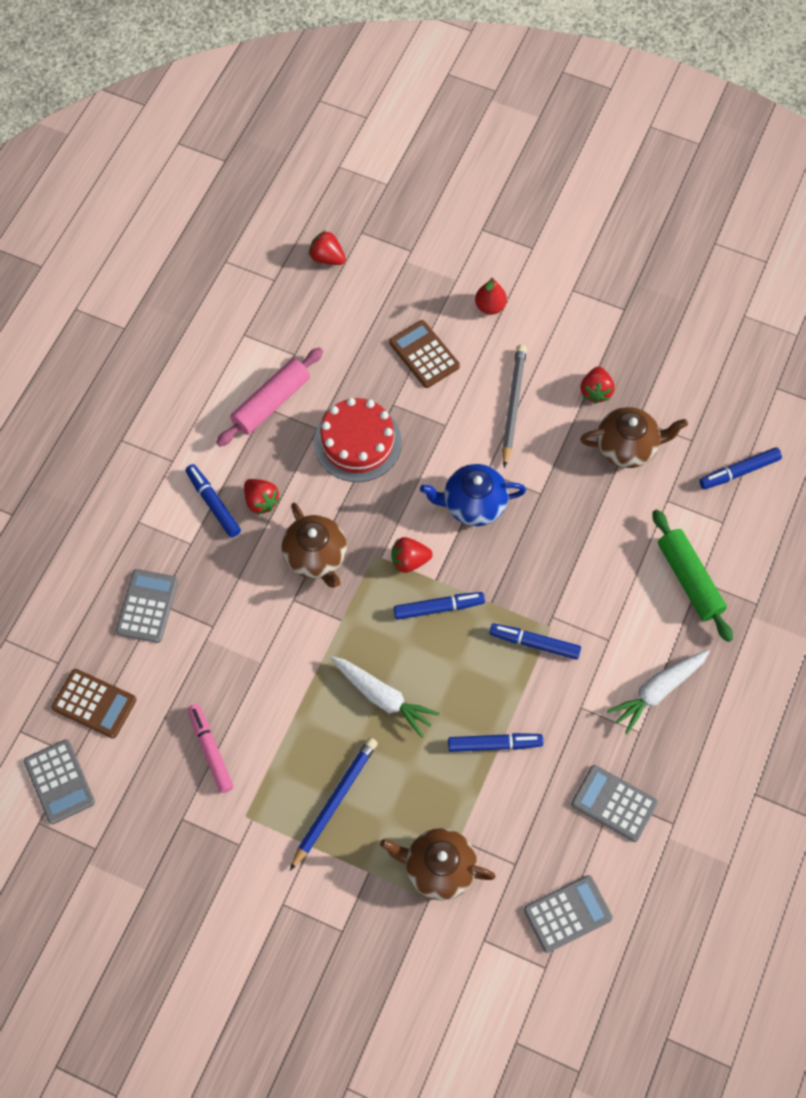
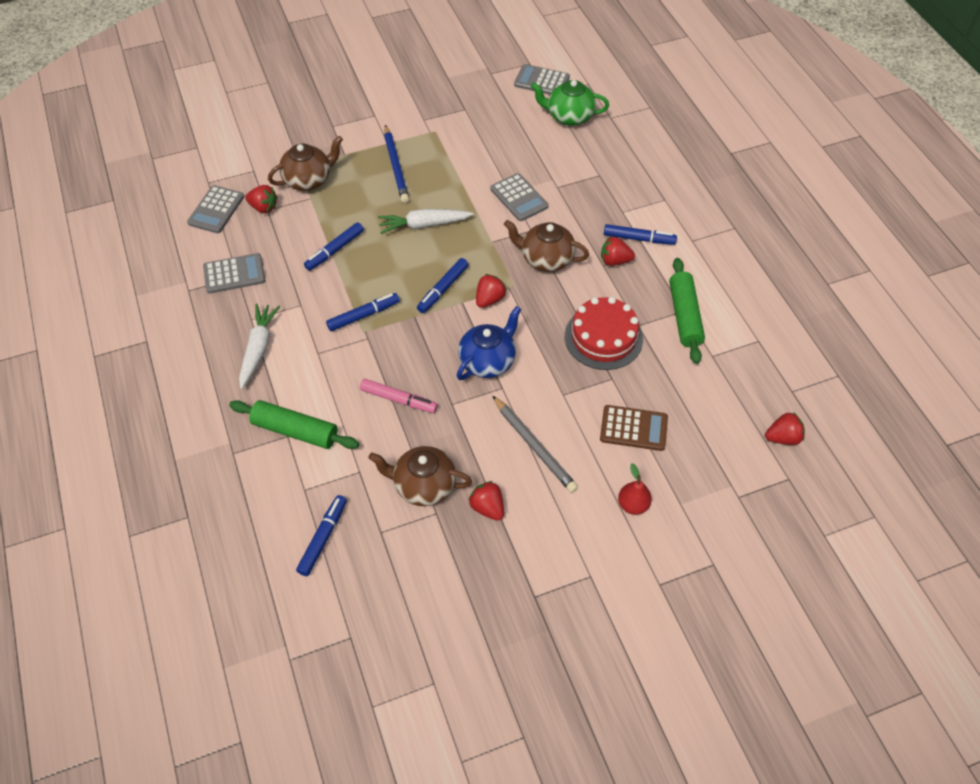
camera: 135 degrees right, 10 degrees down
(94, 704) = (569, 116): brown calculator -> green teapot
(147, 606) = (603, 169): grey calculator -> grey calculator (519, 198)
(210, 750) = (486, 141): pink marker -> pink marker (398, 399)
(271, 402) = (685, 316): pink rolling pin -> green rolling pin
(516, 870) = (263, 207): none -> red strawberry
(627, 447) = (423, 486): brown teapot -> brown teapot turned 60 degrees clockwise

